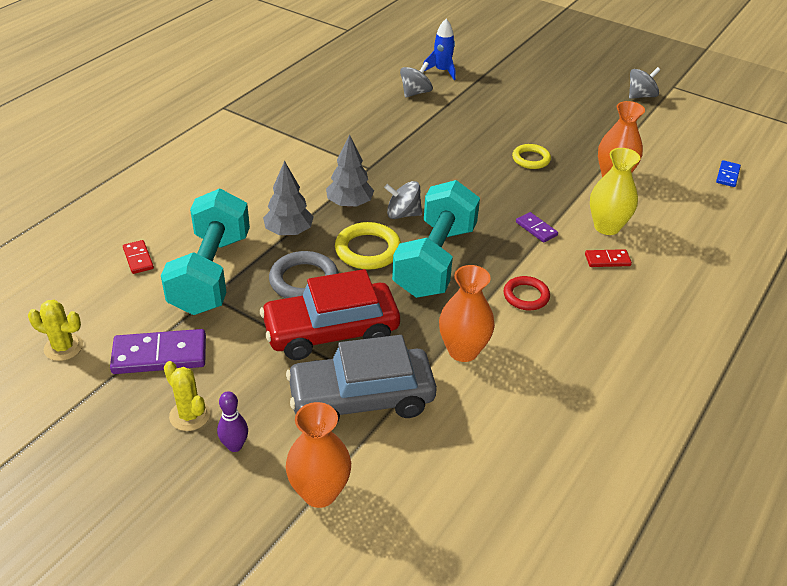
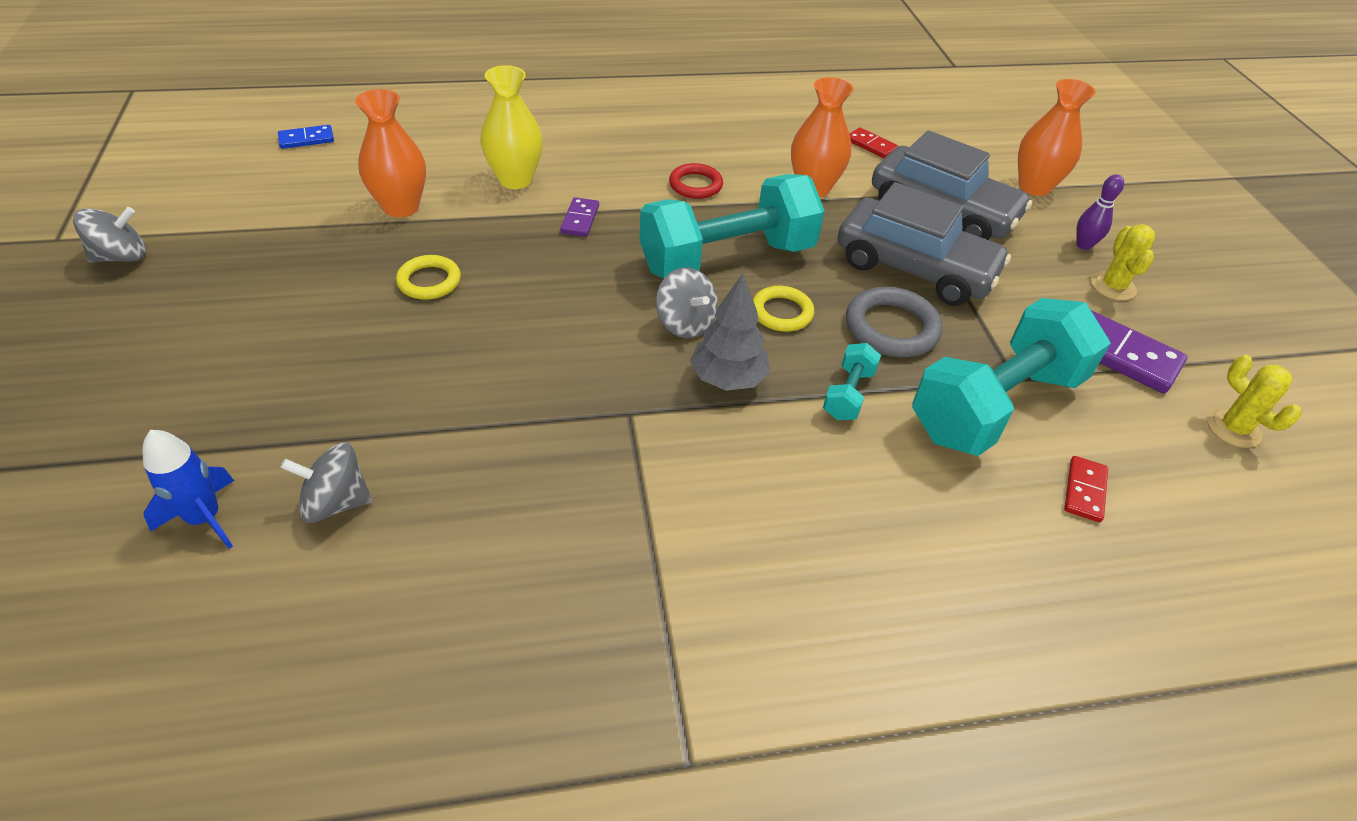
camera: 135 degrees left, 5 degrees up
(289, 232) = (848, 394): grey tree -> turquoise dumbbell
(331, 331) = (914, 268): red car -> grey car
(368, 250) = (781, 312): yellow ring -> yellow ring, size x0.66
(607, 260) = (574, 162): red domino -> red domino (871, 145)
(641, 96) = (121, 257): grey spinning top -> grey spinning top turned 135 degrees clockwise

